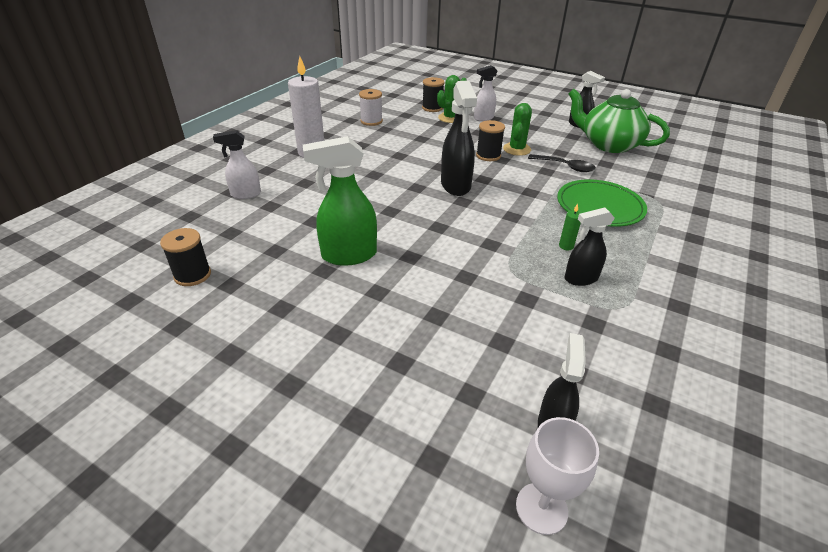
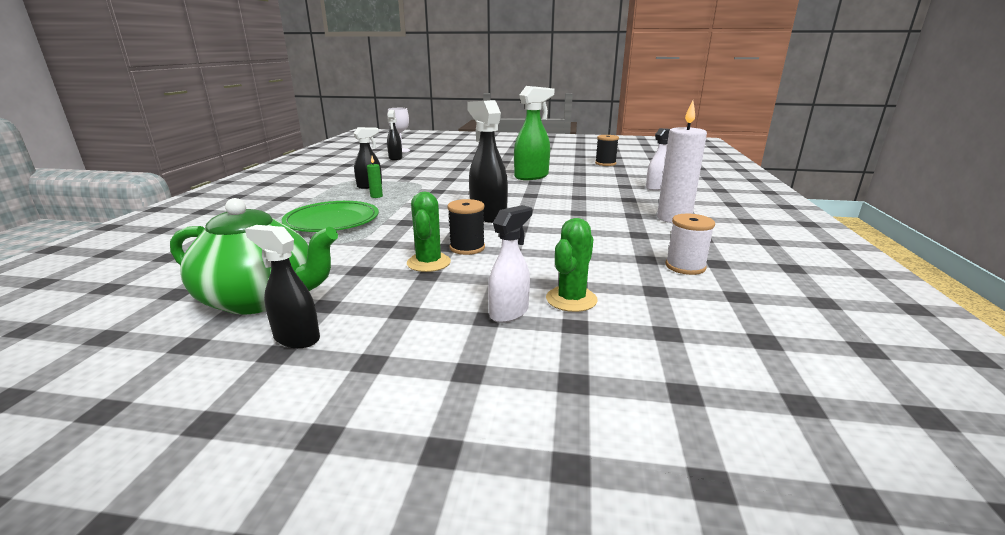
camera: 160 degrees right, 15 degrees down
(432, 108) = (631, 317): black spool -> none
(565, 167) = (357, 251): black spoon -> none

